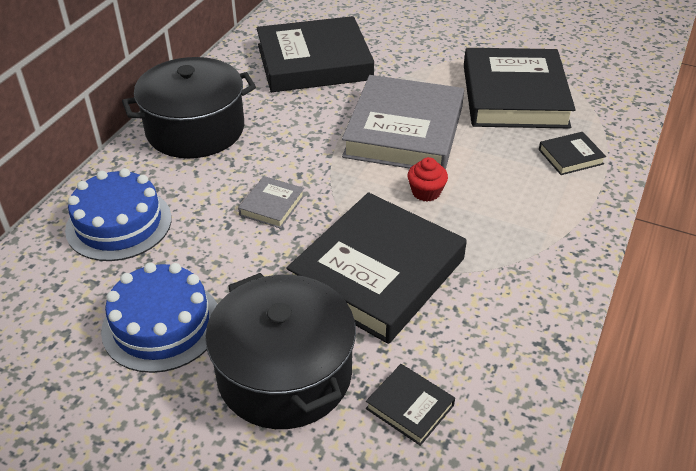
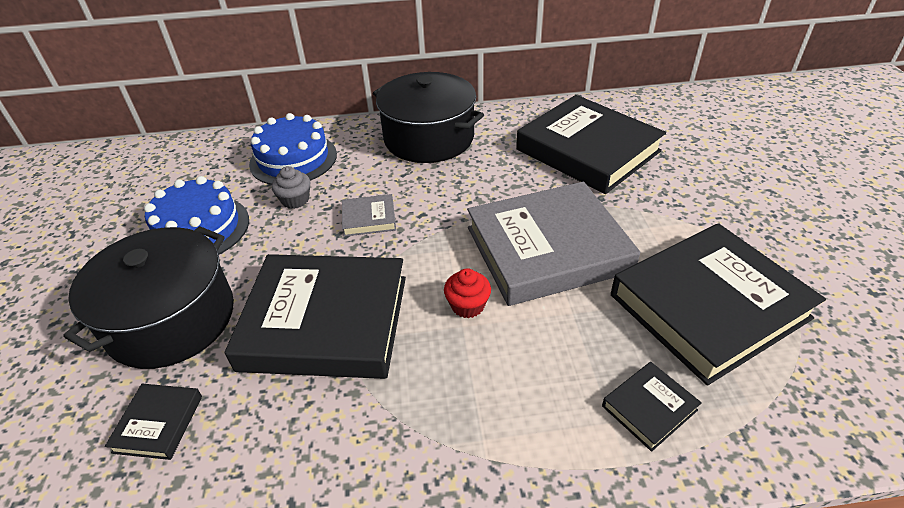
camera: 60 degrees right, 0 degrees up
(192, 242) = (295, 200): none -> grey cupcake
(570, 156) = (649, 408): black book -> black book turned 75 degrees counterclockwise

